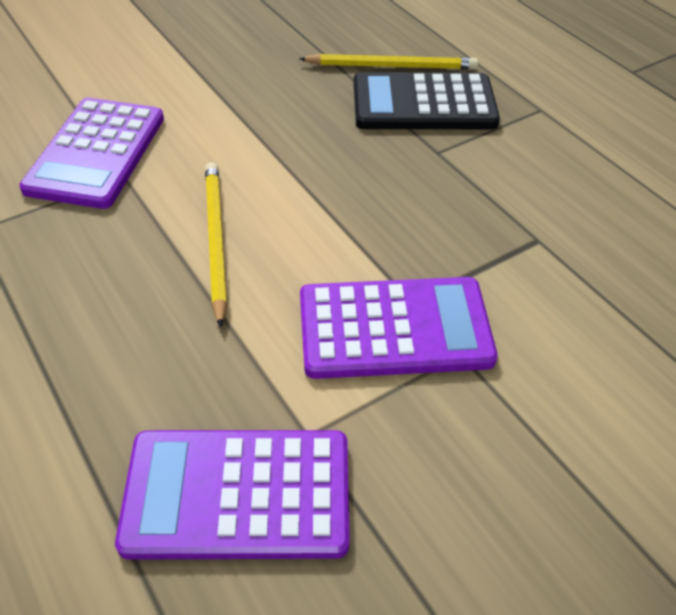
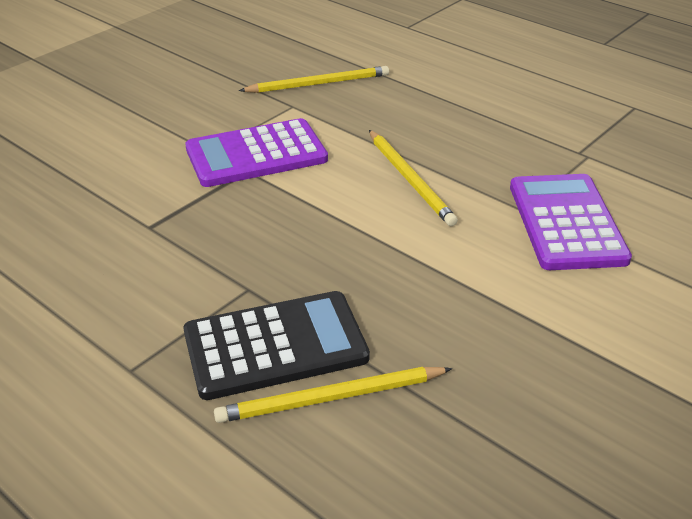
camera: 165 degrees right, 10 degrees down
(238, 494) = (318, 84): purple calculator -> yellow pencil

